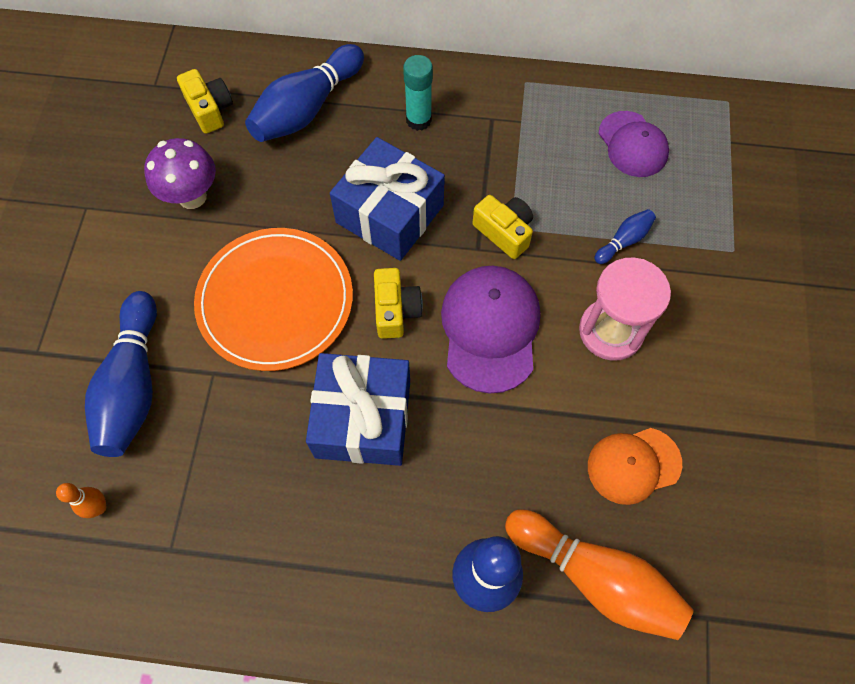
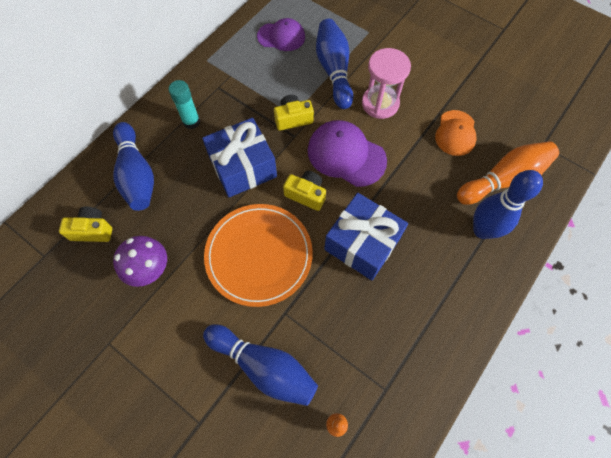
camera: 60 degrees left, 0 degrees up
(624, 241) = (334, 71): blue bowling pin -> blue bowling pin, size x2.14

